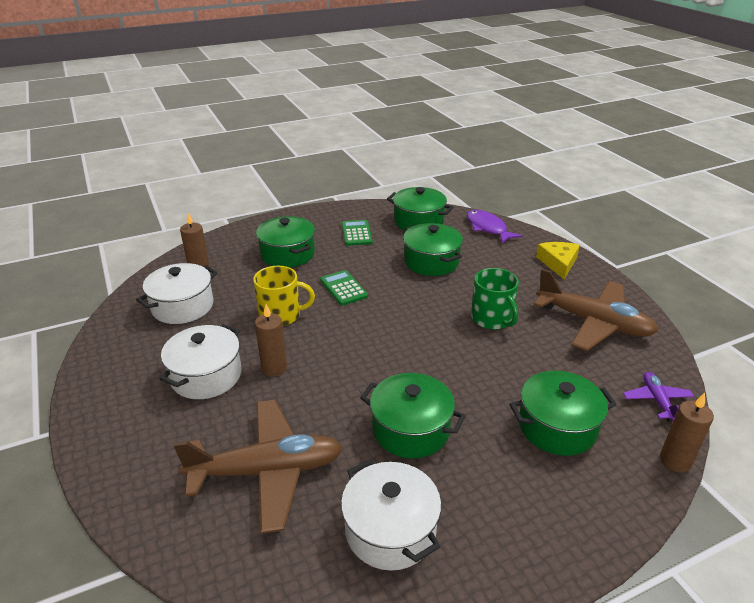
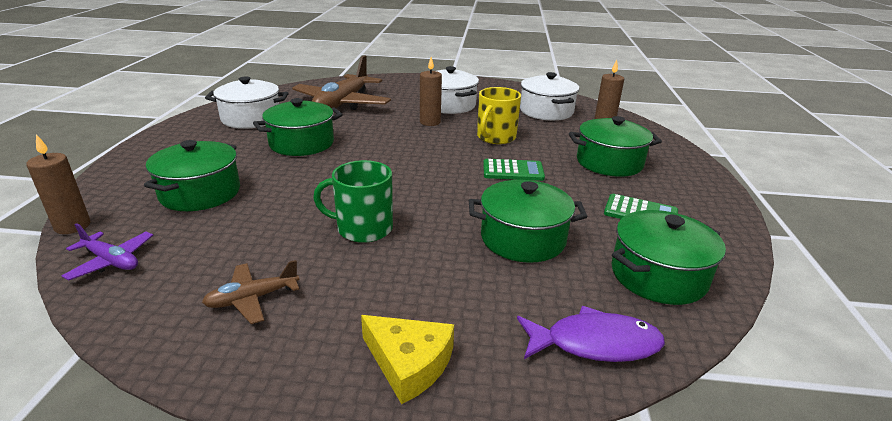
camera: 120 degrees right, 5 degrees down
(593, 323) = (252, 299): brown plane -> brown plane, size x0.48

